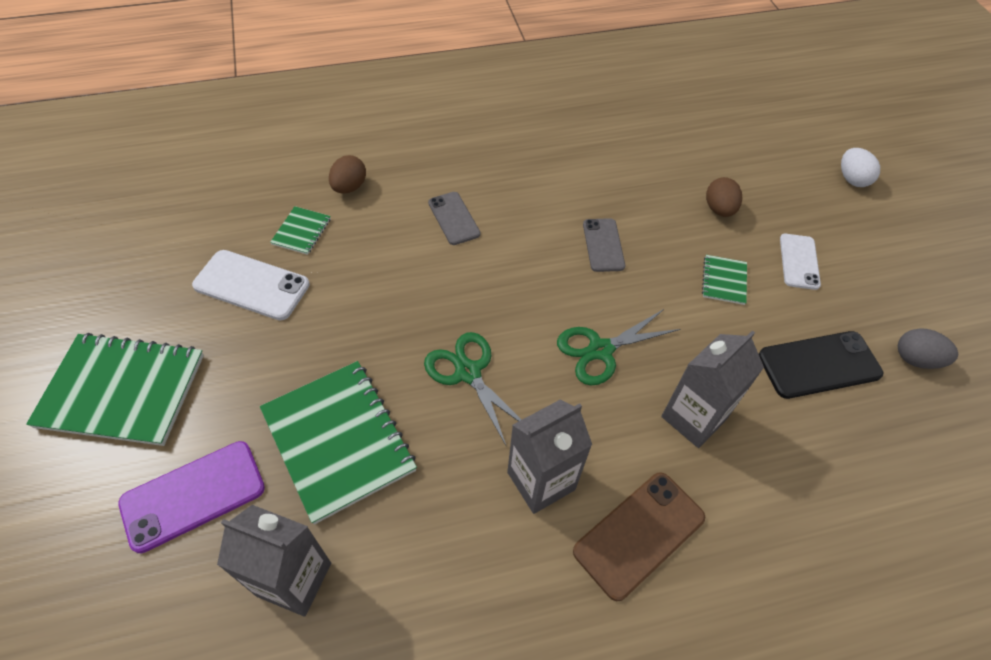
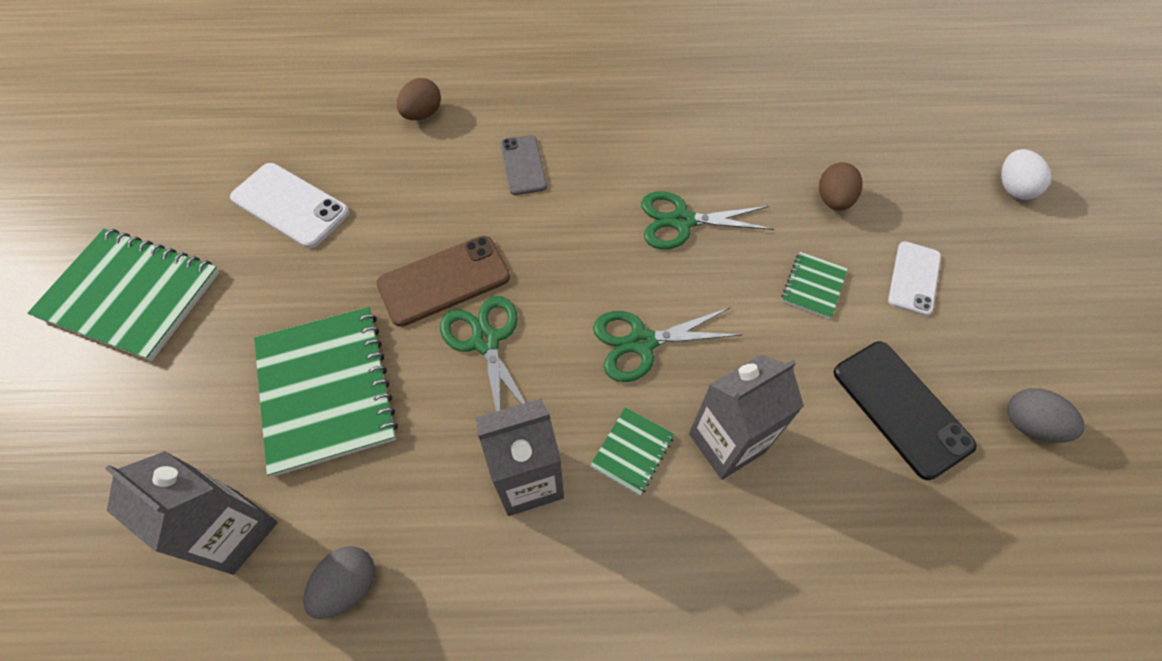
camera: 15 degrees right, 5 degrees up
(193, 495) = (164, 419): purple phone -> none
(301, 231) = (358, 155): green notebook -> green notebook (632, 451)
(413, 602) = (348, 585): none -> grey egg
(603, 245) = (682, 221): grey phone -> green scissors
(639, 534) = (621, 566): brown phone -> brown phone (444, 280)
(819, 365) = (901, 408): black phone -> black phone turned 60 degrees clockwise

